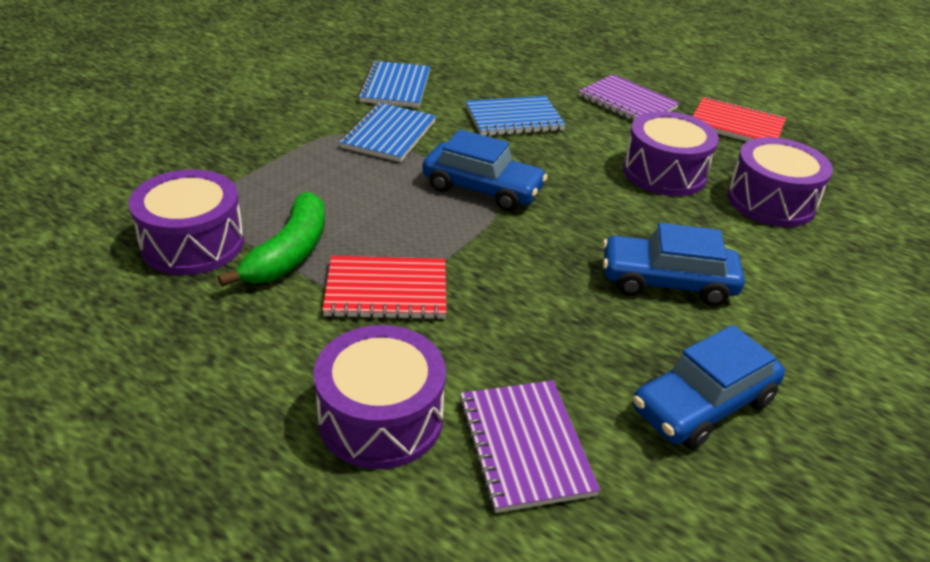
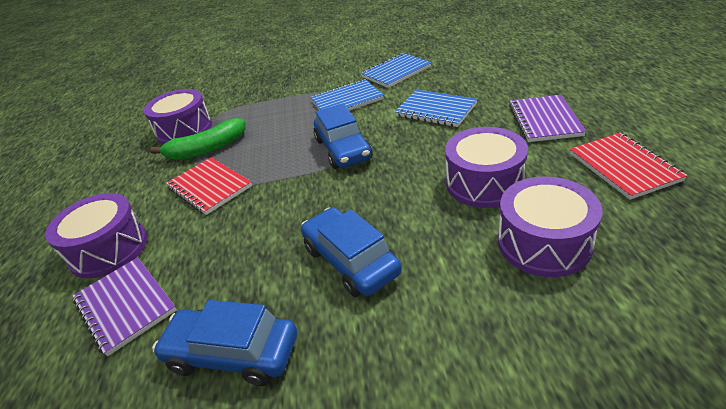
camera: 55 degrees right, 0 degrees up
(525, 446) = (125, 305): purple notebook -> purple notebook turned 75 degrees counterclockwise

